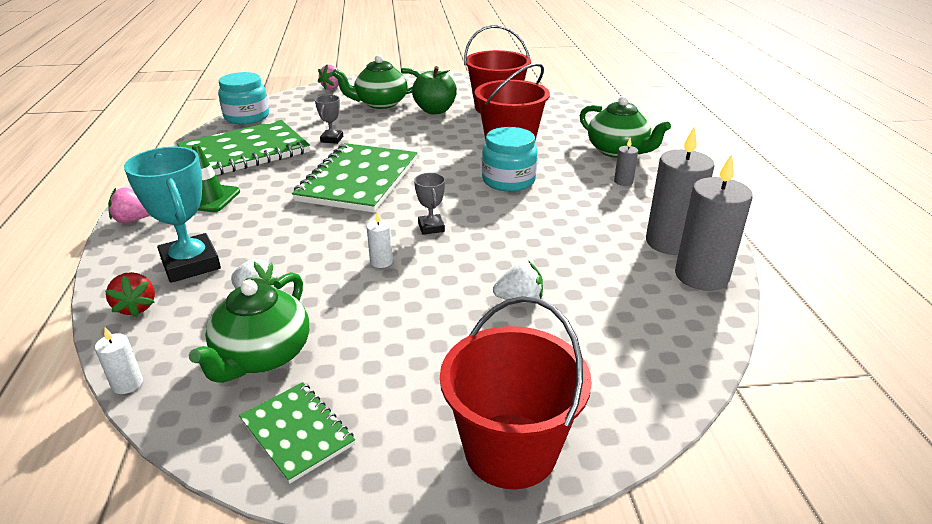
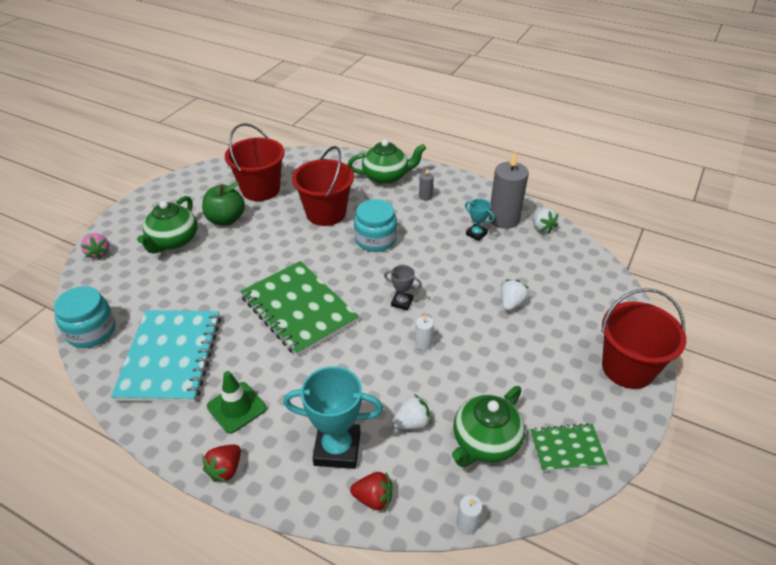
camera: 55 degrees left, 10 degrees up
(133, 220) = (225, 469): pink strawberry -> red strawberry
(244, 152) = (170, 357): green notebook -> turquoise notebook
(262, 356) = (485, 442): green teapot -> green teapot turned 75 degrees clockwise
(332, 139) = (209, 295): grey trophy -> none
(611, 233) = (476, 234): none -> turquoise trophy
(701, 276) = (542, 228): grey candle -> white strawberry

